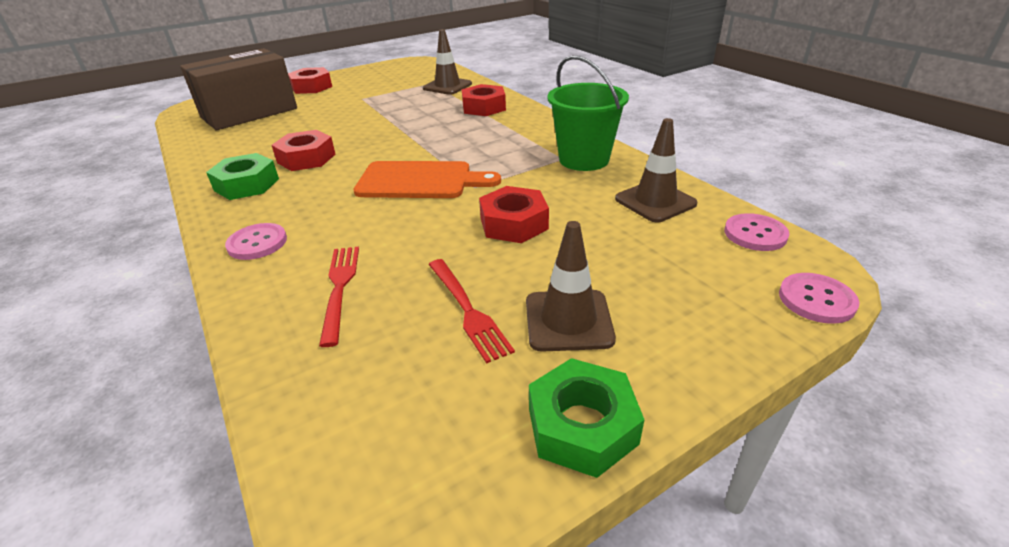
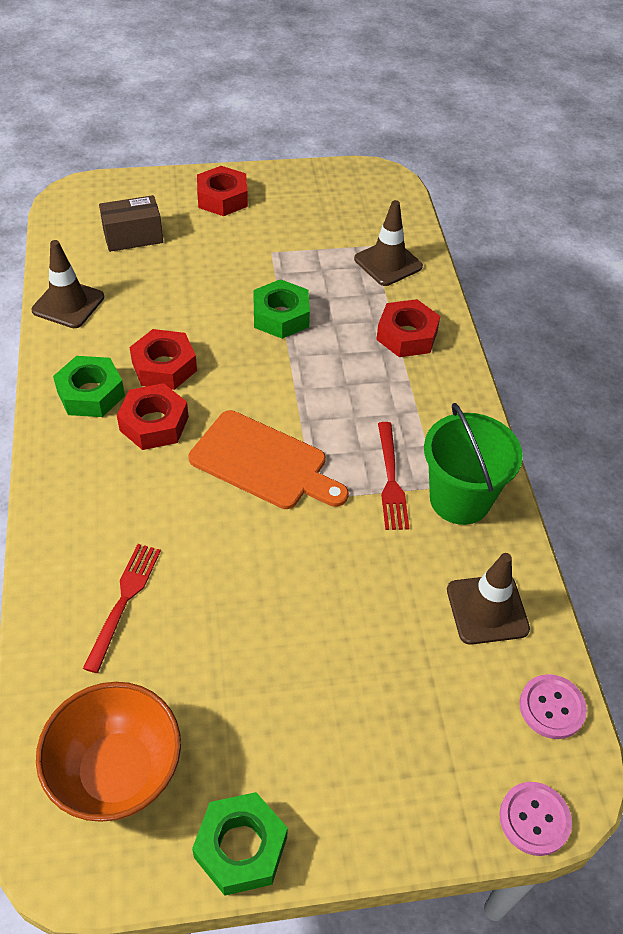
camera: 20 degrees right, 15 degrees up
(249, 113) = (133, 237): brown box -> brown box, size x0.53
(257, 243) = (74, 501): pink button -> none
(387, 119) = (281, 316): none -> green nut
(402, 416) = (117, 772): none -> orange bowl
(468, 311) = (218, 682): red fork -> red fork (391, 480)
(514, 223) = (321, 579): red nut -> red nut (154, 423)
(568, 320) = (295, 735): brown traffic cone -> brown traffic cone (68, 304)

